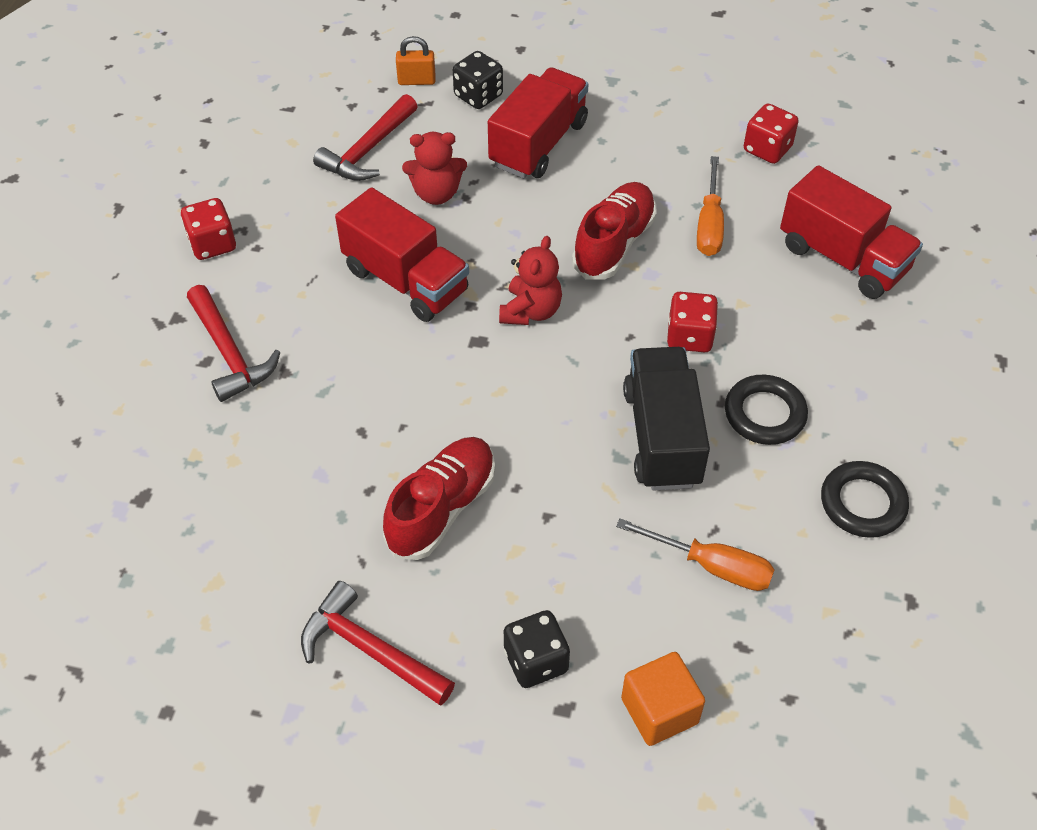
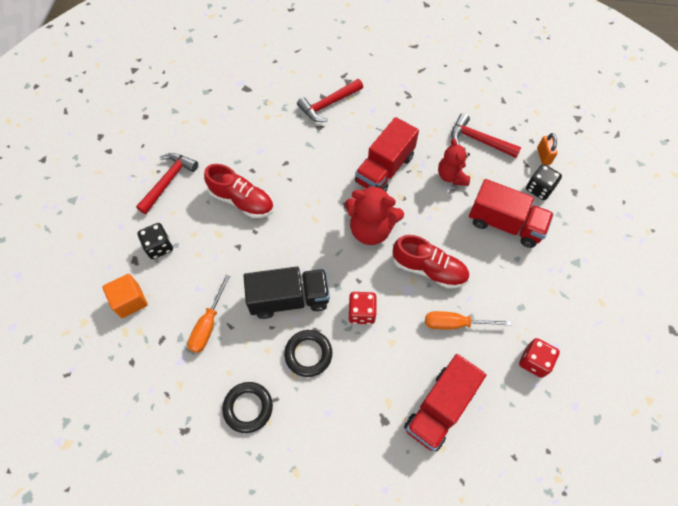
camera: 85 degrees right, 10 degrees up
(212, 244) = (396, 86): red dice -> none
(530, 311) = (371, 229): red teddy bear -> red teddy bear, size x1.52

